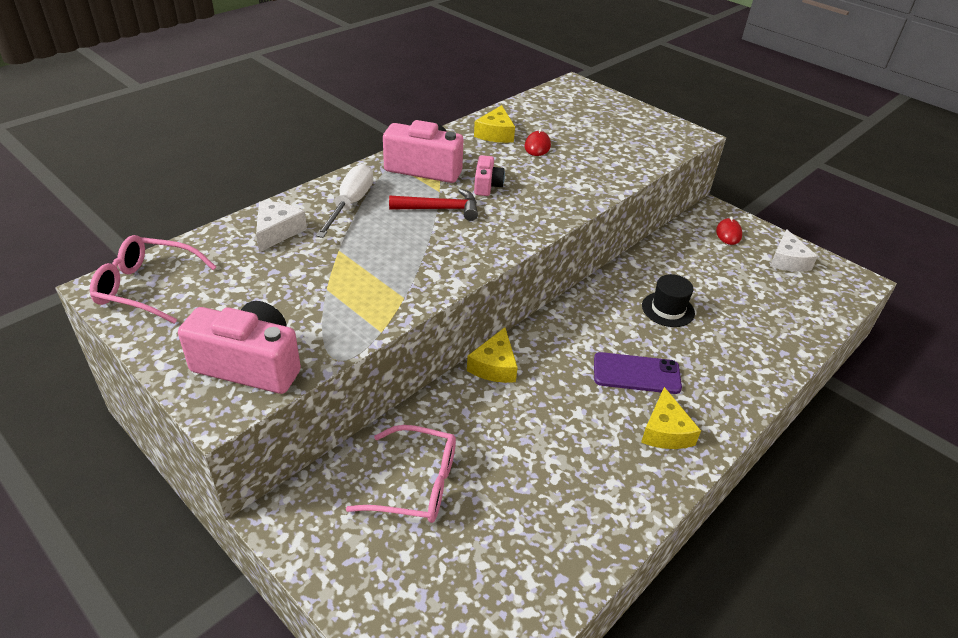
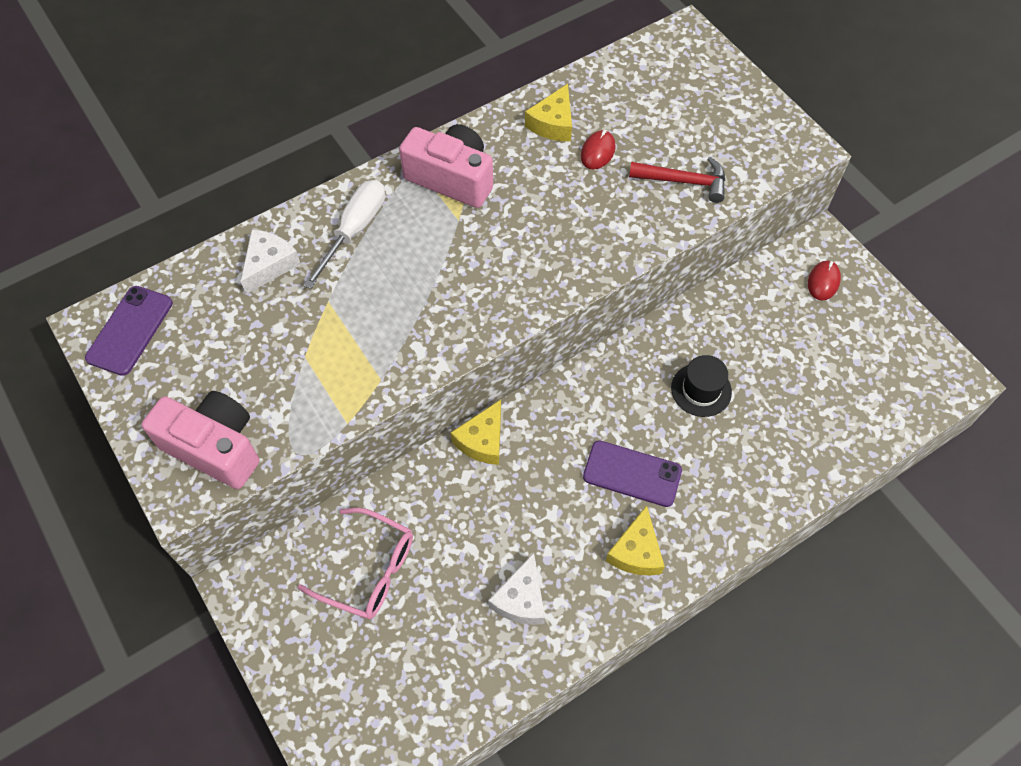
camera: 15 degrees right, 20 degrees up
(146, 287) = (130, 330): pink glasses -> purple phone
(440, 209) = (452, 249): red hammer -> red hammer (684, 181)
(487, 185) = (516, 216): pink camera -> none
(787, 260) = (880, 335): white cheese -> white cheese (521, 599)

